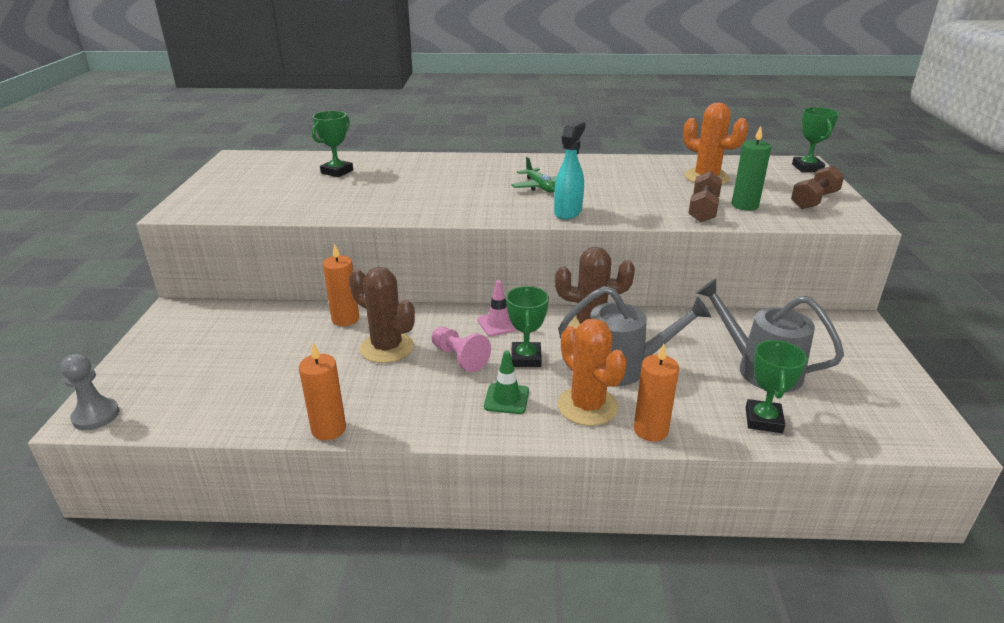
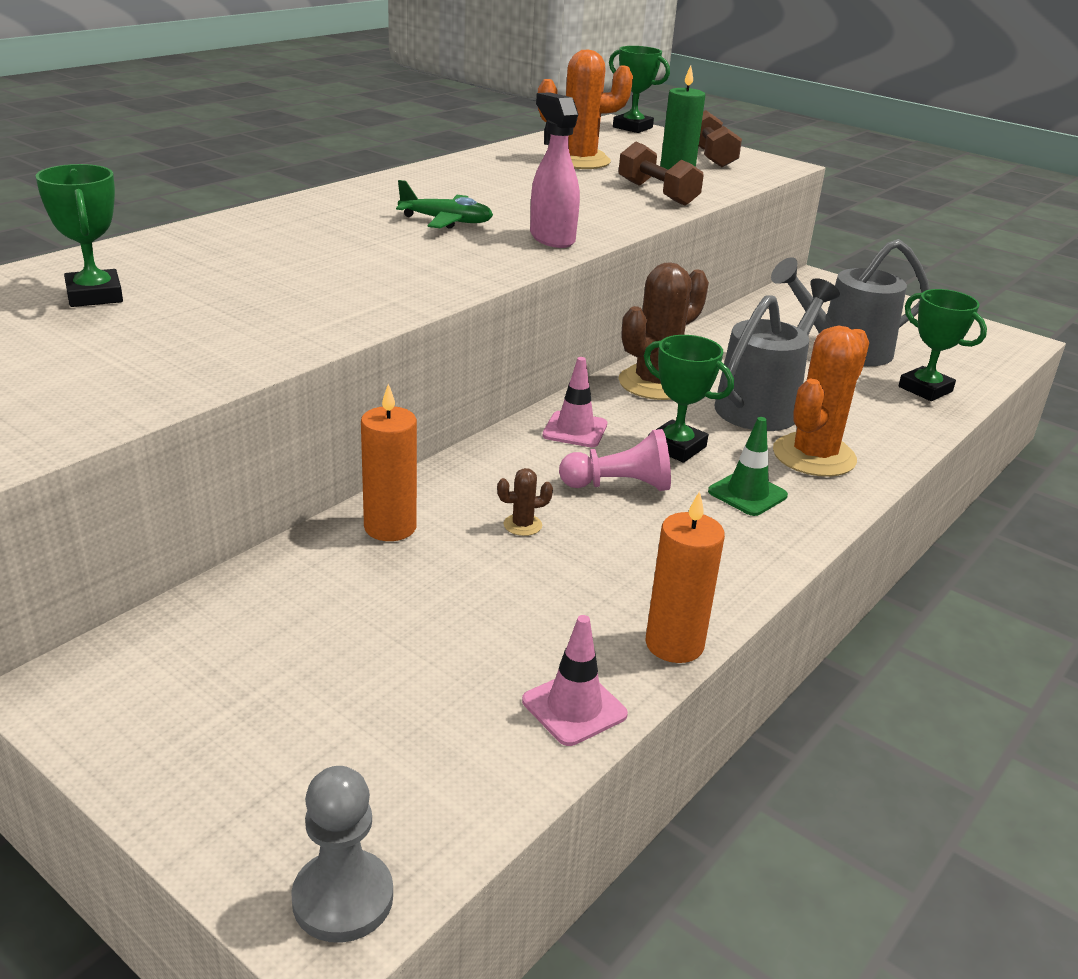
camera: 55 degrees left, 0 degrees up
(252, 420) = (574, 708): none -> pink traffic cone
(387, 348) = (522, 525): brown cactus -> brown cactus, size x0.41
(568, 212) = (551, 238): turquoise spray bottle -> pink spray bottle
(587, 406) = (814, 456): orange cactus -> orange cactus turned 60 degrees counterclockwise
(650, 430) = (889, 444): orange candle -> none

